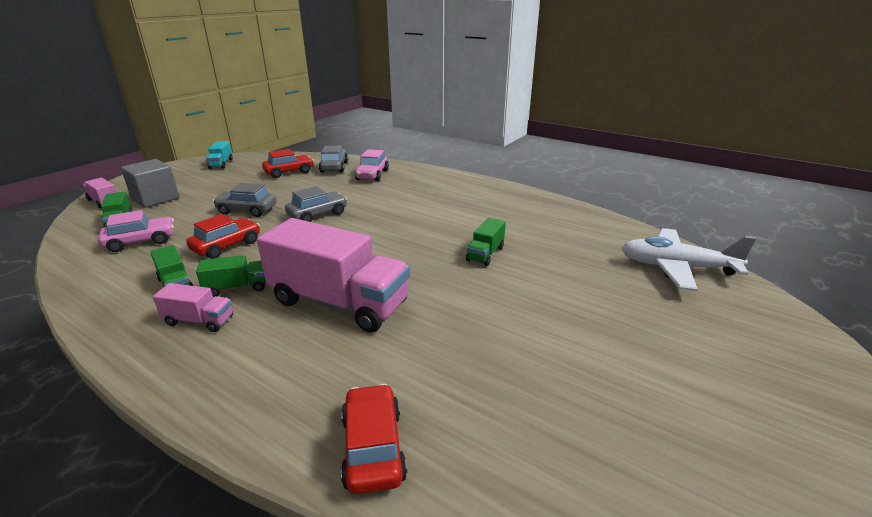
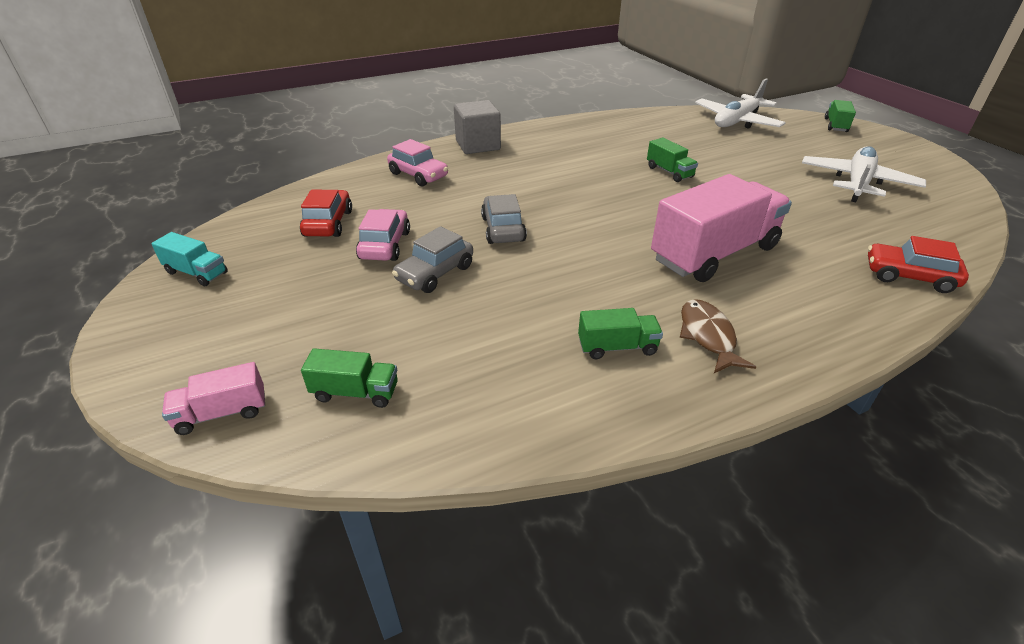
camera: 60 degrees left, 10 degrees up
(141, 241) = (456, 371): pink car -> pink car (385, 245)
(155, 199) = (284, 351): grey cube -> grey cube (478, 145)
(199, 320) = (707, 336): pink truck -> brown fish
(227, 246) = (536, 301): red car -> none
(237, 287) = (650, 305): green truck -> green truck (835, 125)
(334, 167) = (356, 191): grey car -> none
(614, 380) = (857, 183): none -> white plane

